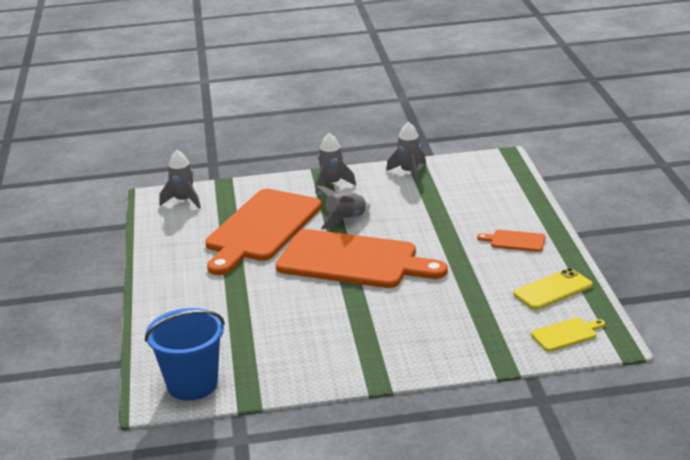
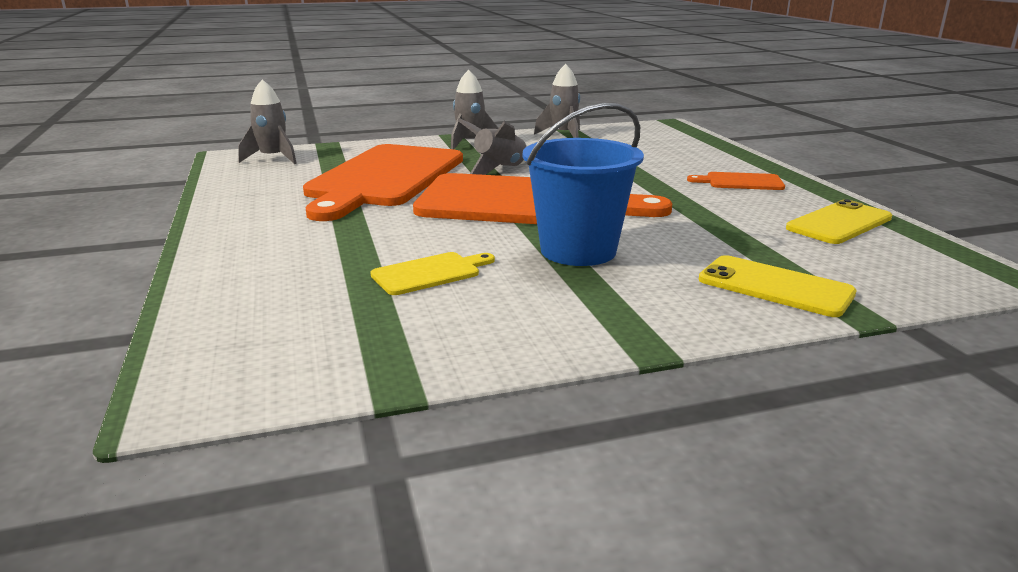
camera: 10 degrees left, 5 degrees down
(192, 384) = (275, 364): blue bucket -> blue bucket (578, 250)
(472, 344) = (775, 287): none -> yellow phone
(566, 334) = (914, 269): yellow cutting board -> yellow cutting board (430, 273)

